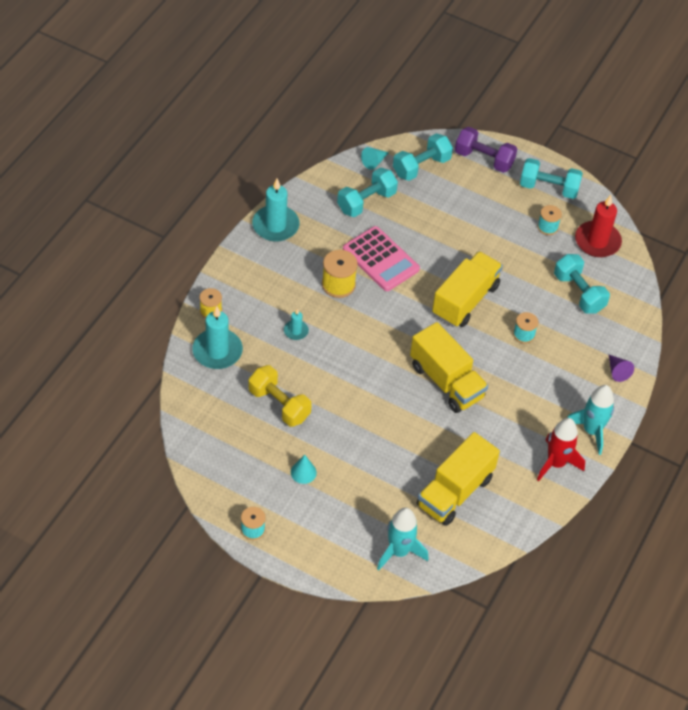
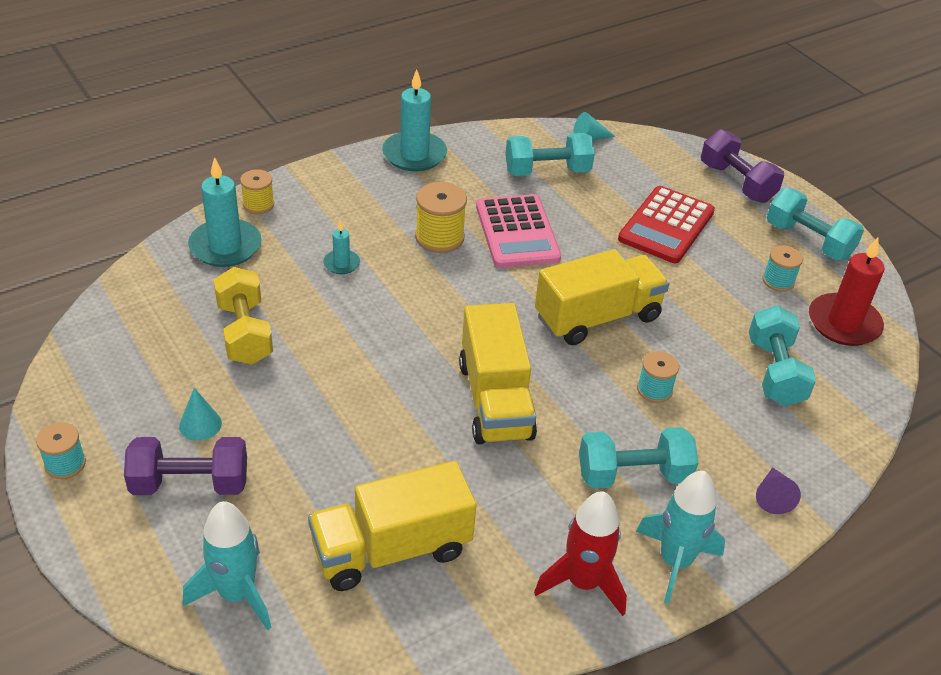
camera: 30 degrees right, 10 degrees down
(327, 508) = (190, 484): none -> purple dumbbell
(421, 167) = (646, 162): turquoise dumbbell -> turquoise dumbbell (633, 475)
(462, 213) = (666, 225): none -> red calculator

